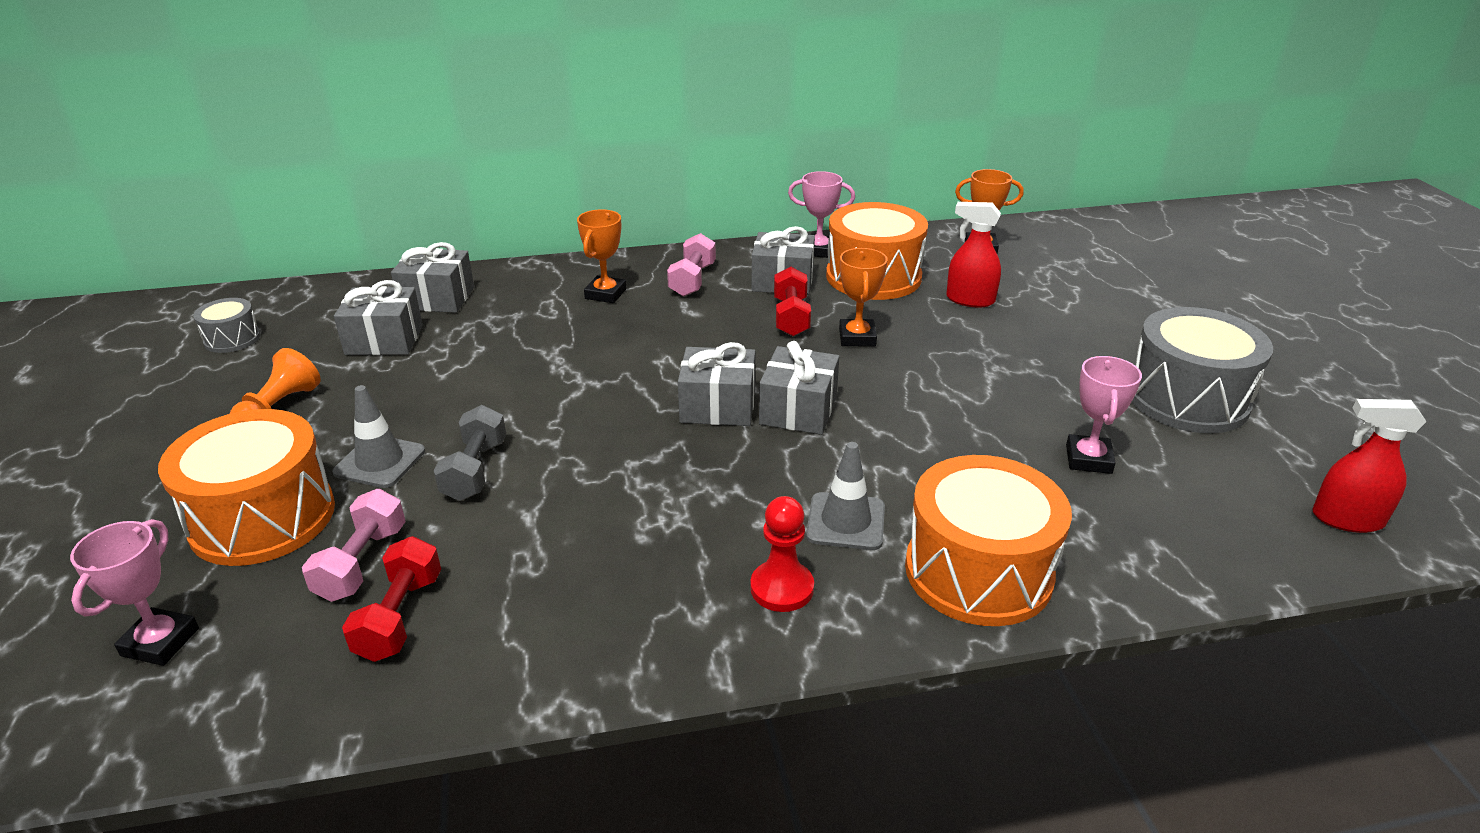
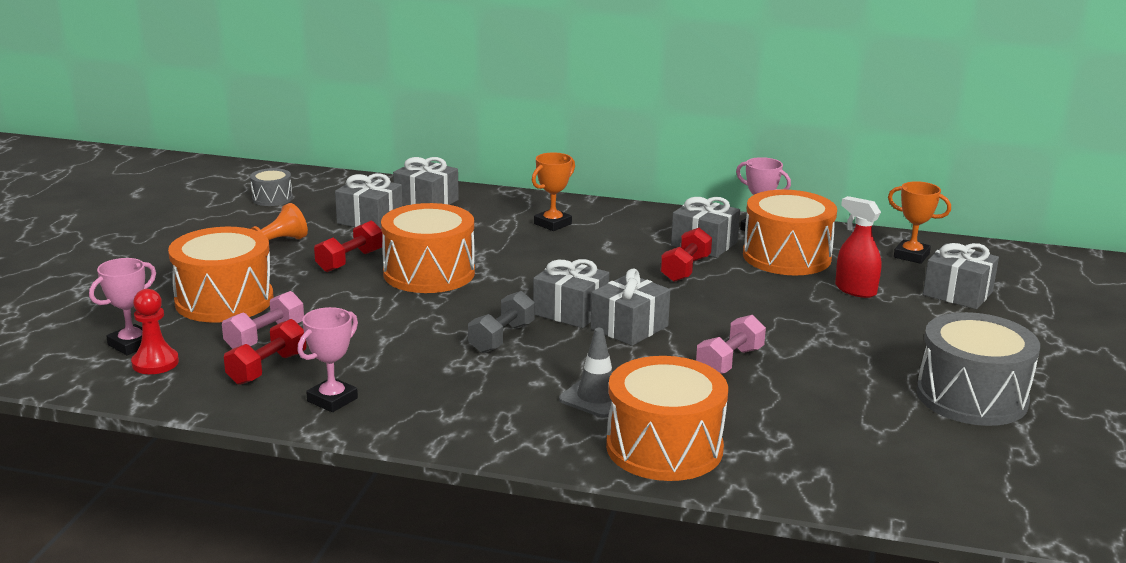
camera: 25 degrees right, 10 degrees down
(380, 462) = (314, 288): grey traffic cone -> none
(399, 406) = (350, 261): none -> red dumbbell
(475, 470) = (370, 307): grey dumbbell -> grey dumbbell (502, 338)
(513, 397) = (429, 273): none -> orange drum
(692, 280) = (630, 228): pink dumbbell -> pink dumbbell (729, 362)
(782, 588) = (515, 419): red pawn -> red pawn (155, 363)
(857, 337) = (726, 294): orange trophy -> none
(1058, 280) = (957, 293): none -> grey gift
(1088, 459) = (831, 411): pink trophy -> pink trophy (332, 400)
(1346, 519) = (1012, 501): red spray bottle -> none

